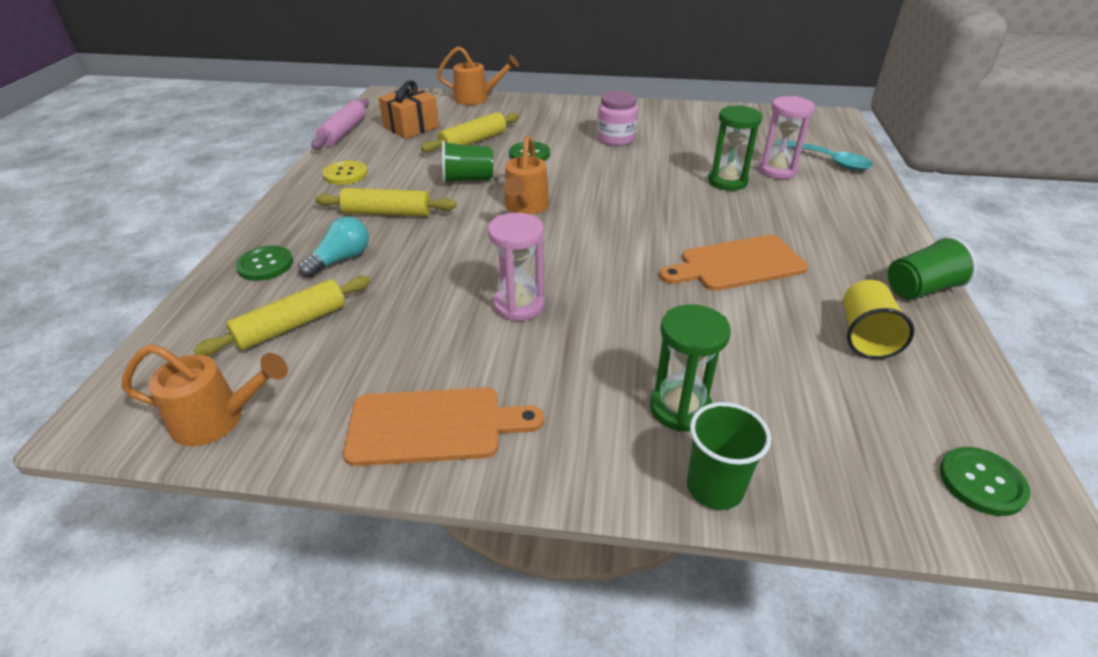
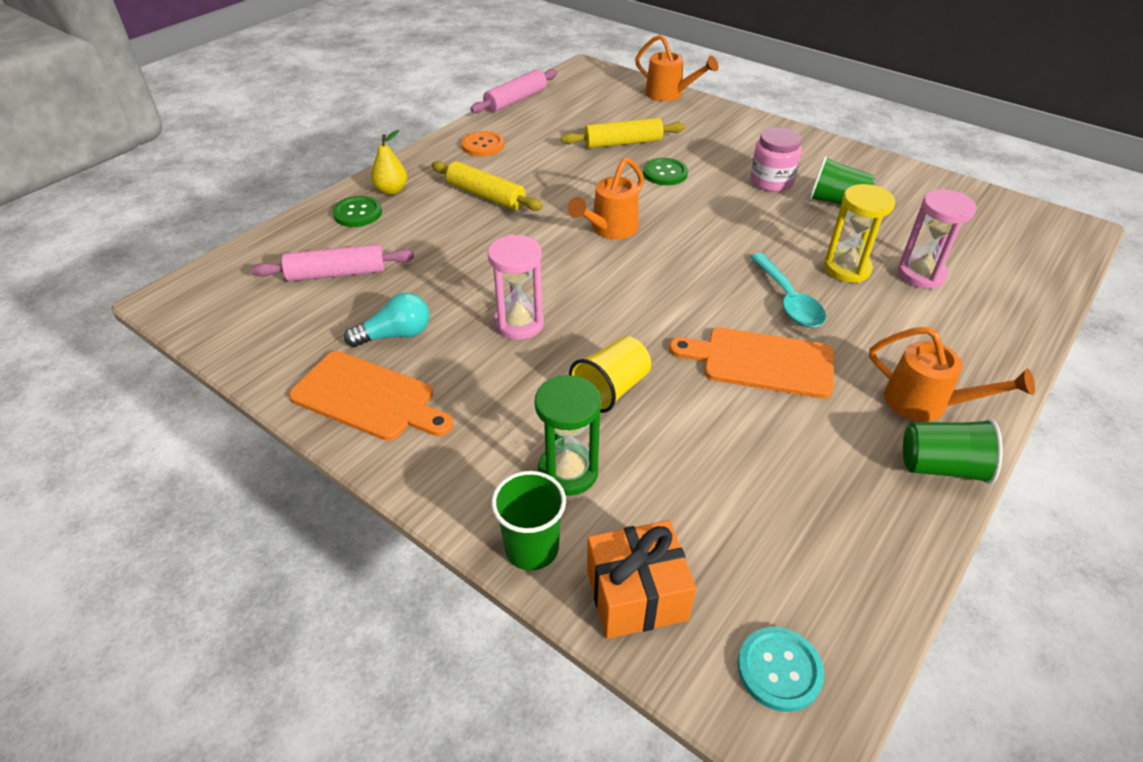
camera: 30 degrees right, 5 degrees up
(217, 420) = (237, 329): orange watering can -> orange watering can (925, 403)
(285, 235) = (391, 190): none -> yellow pear
(291, 325) = (337, 273): yellow rolling pin -> pink rolling pin
(341, 260) = (415, 228): turquoise light bulb -> turquoise light bulb (395, 335)
(345, 174) = (483, 145): yellow button -> orange button
(411, 127) = (579, 111): orange gift -> orange gift (636, 594)
(467, 179) = (582, 183): green cup -> green cup (836, 202)
(727, 181) = (847, 269): green hourglass -> yellow hourglass
(828, 161) = (1001, 283): turquoise spoon -> turquoise spoon (788, 300)
(865, 336) = (818, 487): yellow cup -> yellow cup (611, 389)
(981, 482) = (779, 669): green button -> turquoise button

